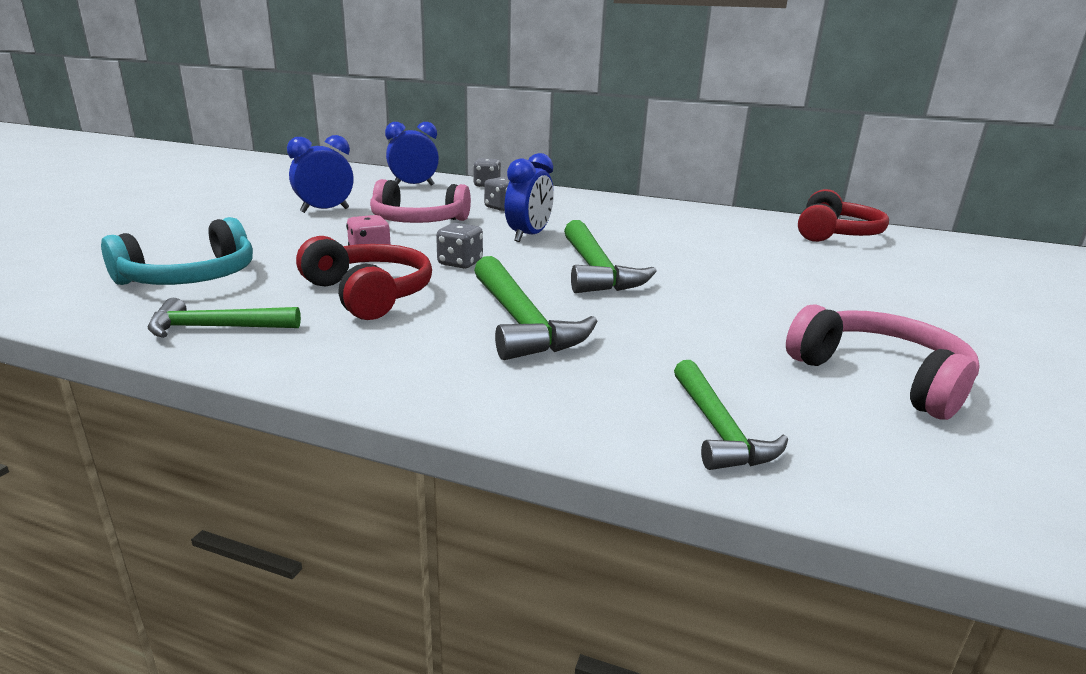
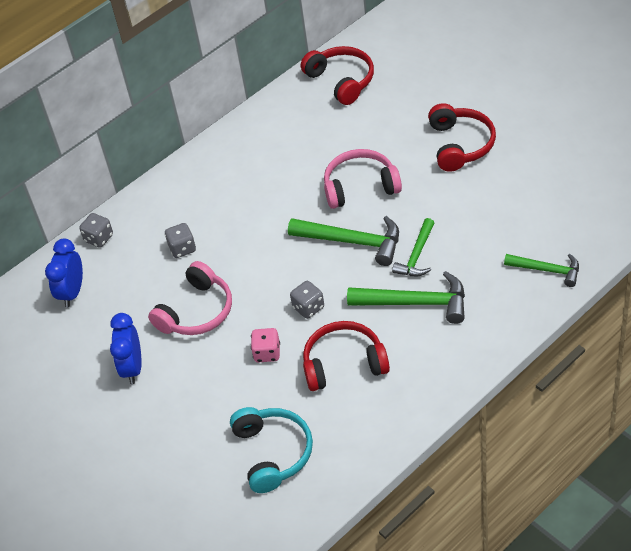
camera: 55 degrees left, 25 degrees up
(215, 328) = (365, 438): green hammer -> green hammer (416, 256)
(528, 236) = (267, 254): blue clock -> none
(867, 306) = (460, 145): none -> red headphones
(880, 377) = (531, 191): pink headphones -> pink headphones (360, 187)

